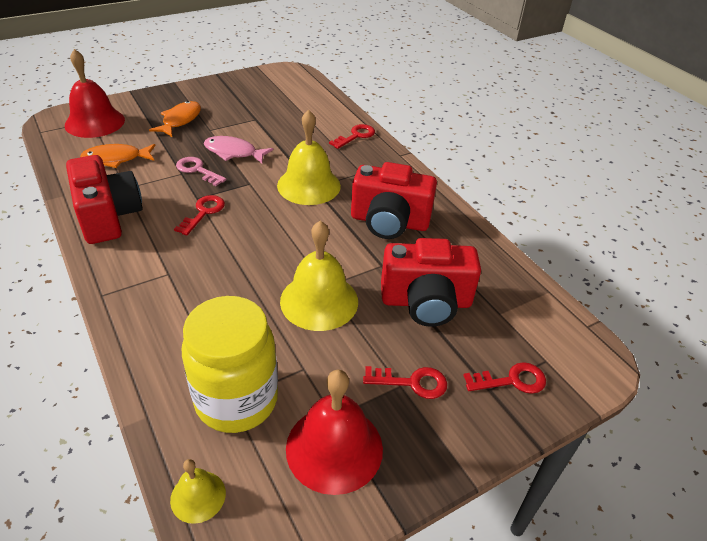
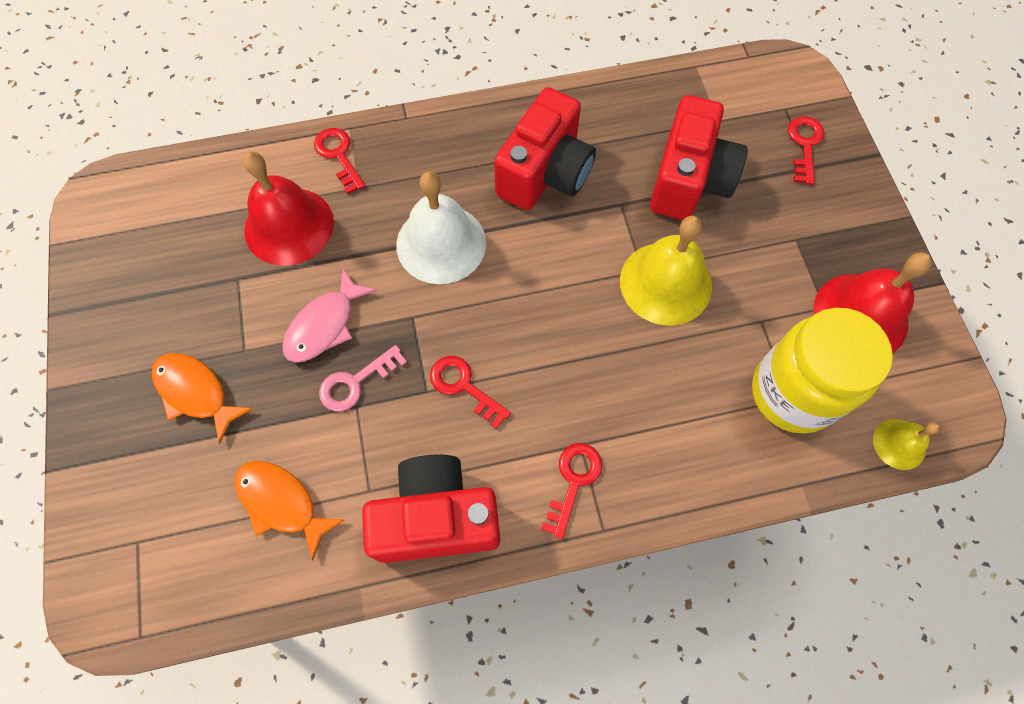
camera: 70 degrees left, 25 degrees up
(95, 122) = (144, 537): red bell -> red bell (289, 226)
(116, 159) = (281, 503): orange fish -> orange fish turned 120 degrees clockwise
(309, 185) = (441, 243): yellow bell -> white bell
(412, 382) = (794, 228): red key -> red key (573, 481)

